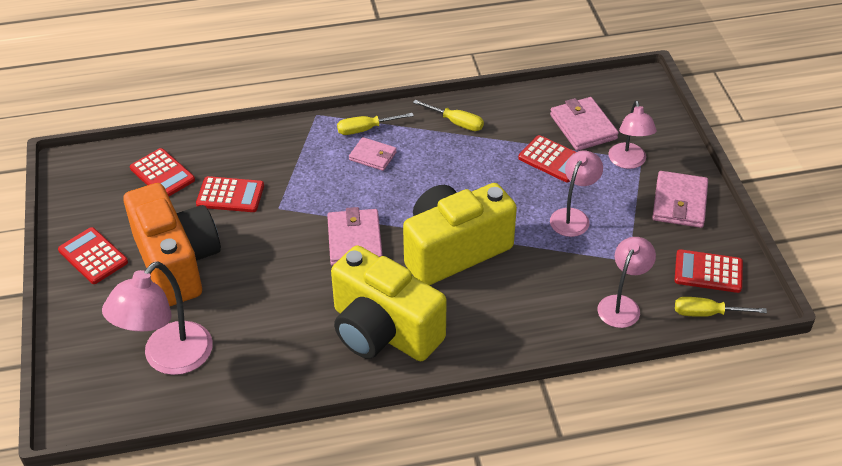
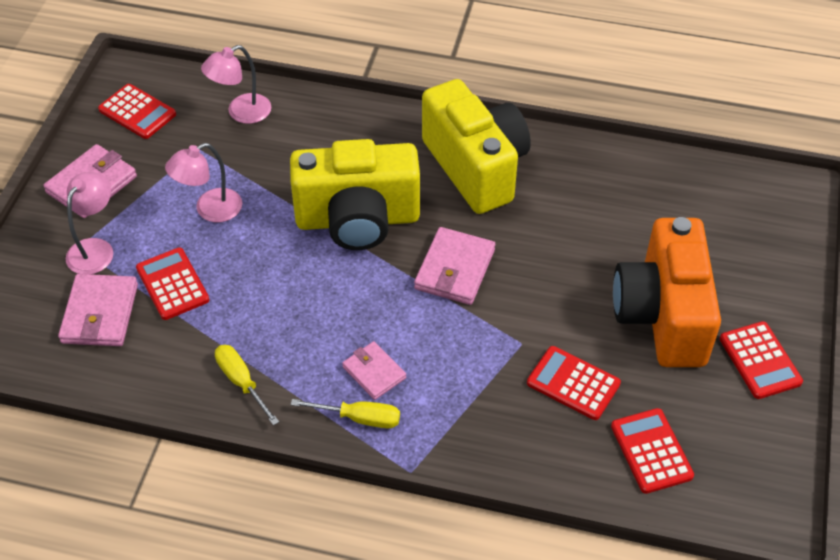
camera: 155 degrees left, 5 degrees up
(168, 359) = (695, 214): pink lamp -> none
(707, 313) = (176, 81): yellow screwdriver -> none

